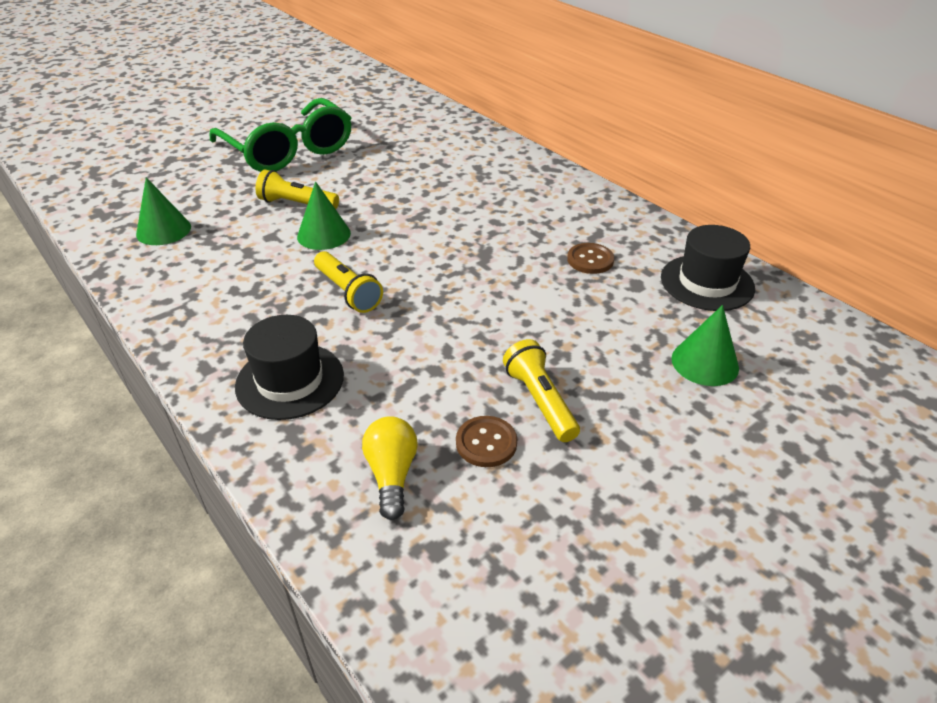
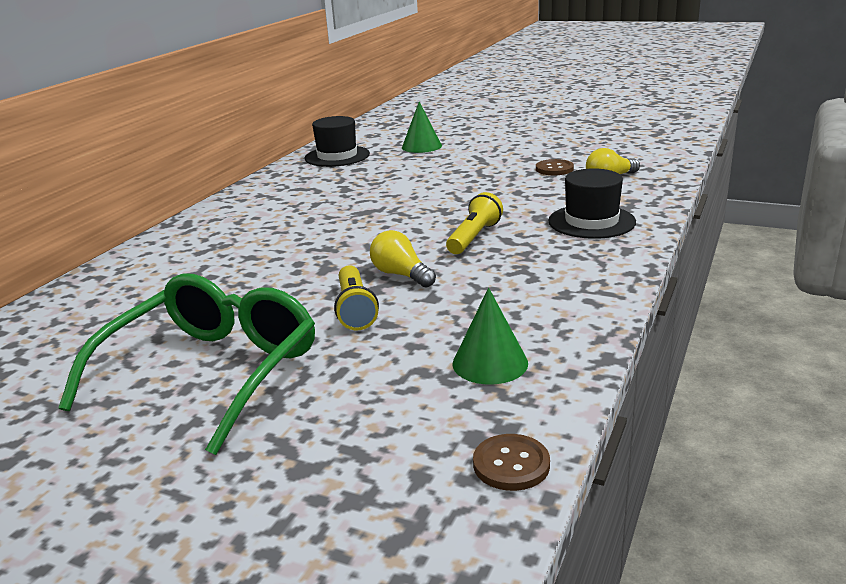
camera: 115 degrees left, 15 degrees down
(324, 235) = (401, 275): green cone -> yellow light bulb
(540, 401) = (504, 166): yellow flashlight -> none
(590, 260) = (340, 183): brown button -> brown button (511, 464)

